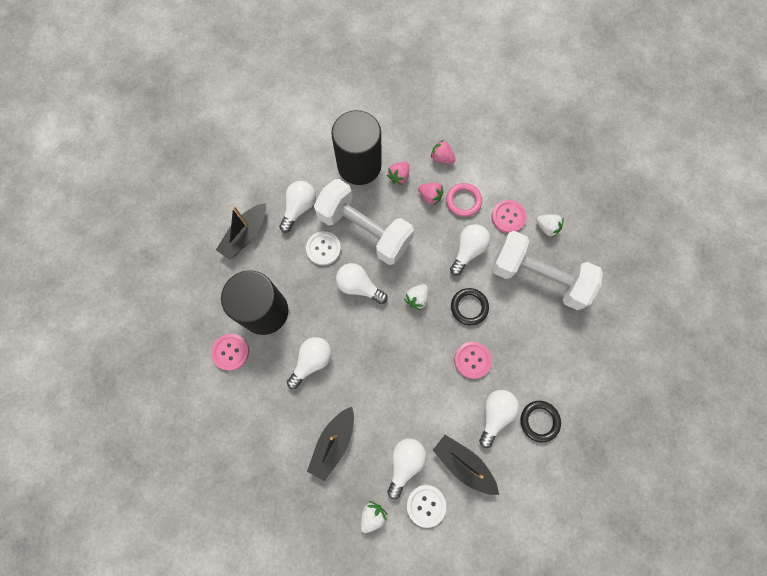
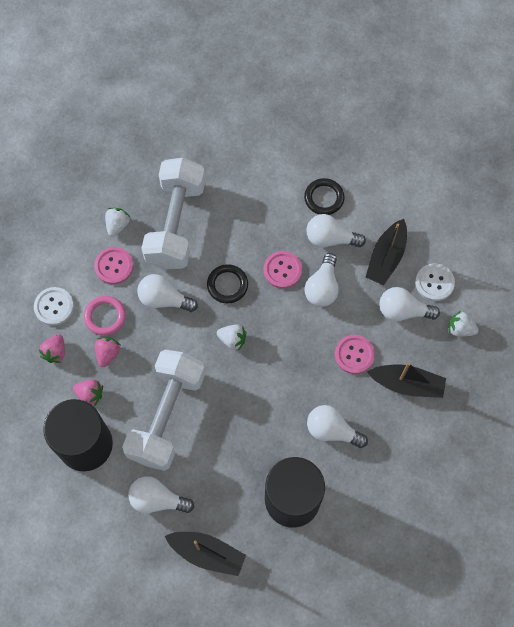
camera: 105 degrees left, 5 degrees down
(230, 352) = (348, 522): pink button -> pink button (354, 355)
(323, 248) = (201, 456): white button -> white button (54, 307)
(359, 286) = (235, 404): white light bulb -> white light bulb (322, 287)

